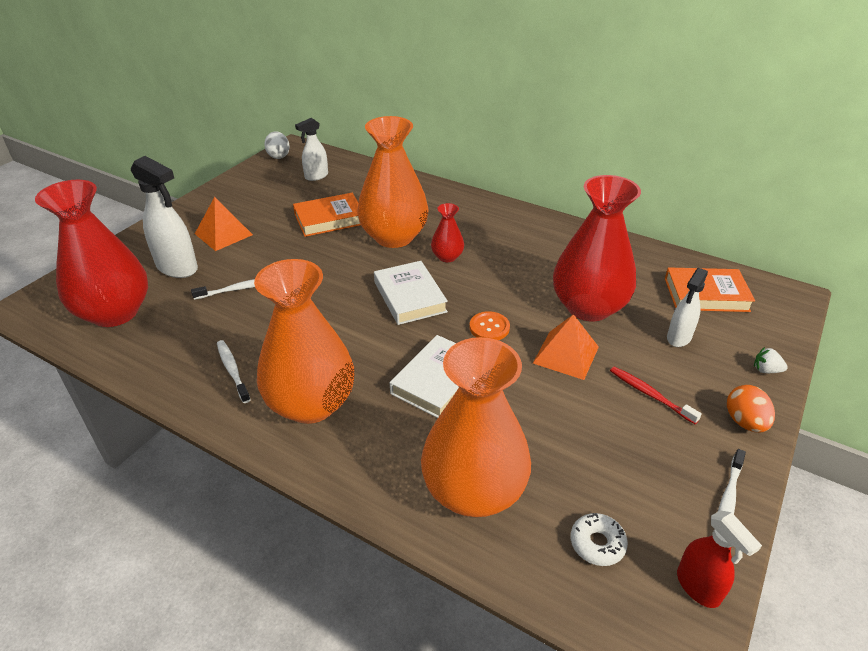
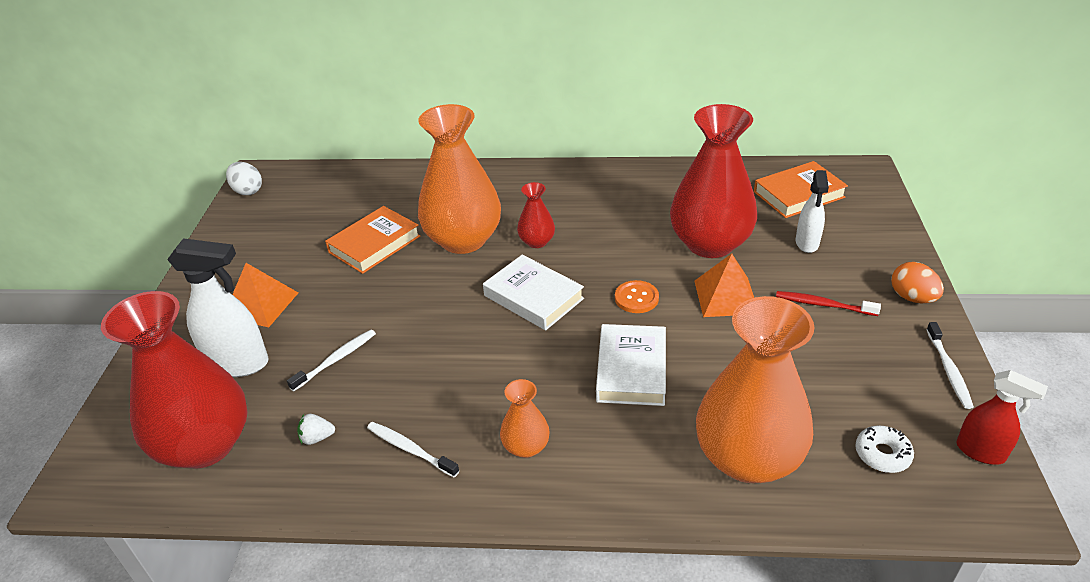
camera: 25 degrees left, 0 degrees up
(311, 404) = (526, 446): orange vase -> orange vase, size x0.46
(316, 176) = (316, 201): white spray bottle -> none
(766, 370) = (894, 245): white strawberry -> white strawberry (317, 438)

